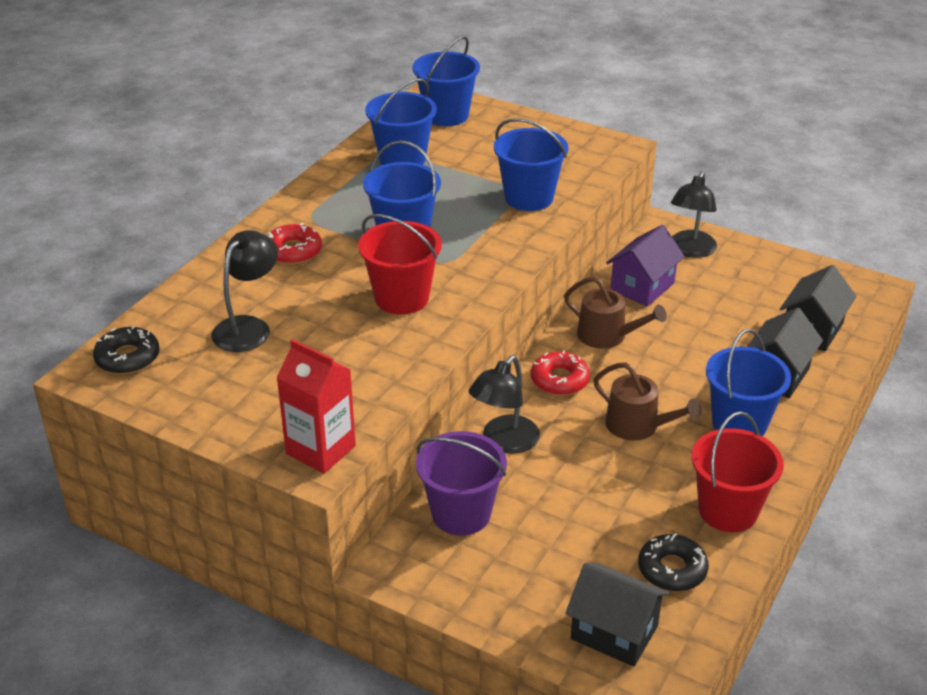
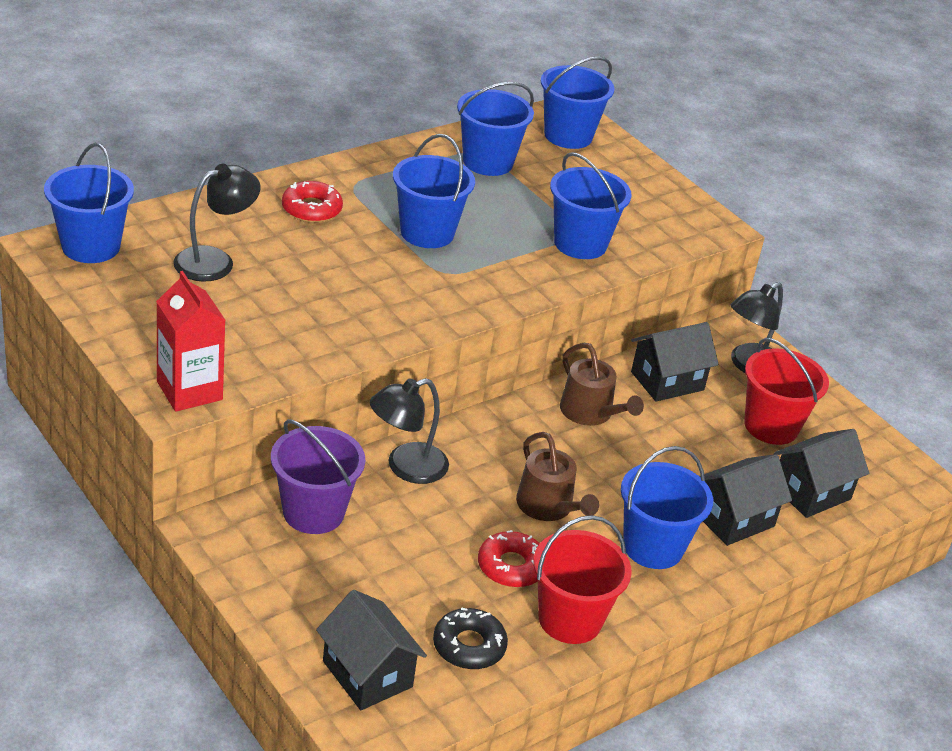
camera: 20 degrees right, 0 degrees up
(127, 358) = (91, 246): black donut -> blue bucket
(401, 298) = (375, 289): red bucket -> red bucket (771, 426)
(559, 380) = (507, 434): red donut -> red donut (511, 566)
(642, 287) = (667, 381): purple house -> black house

